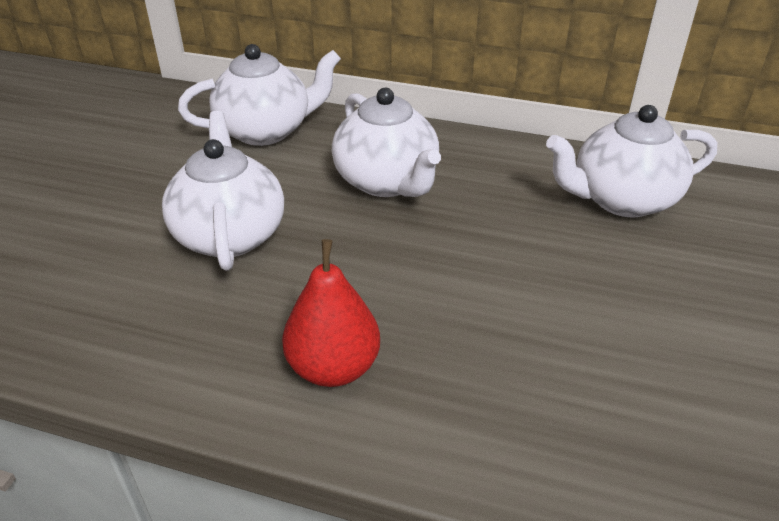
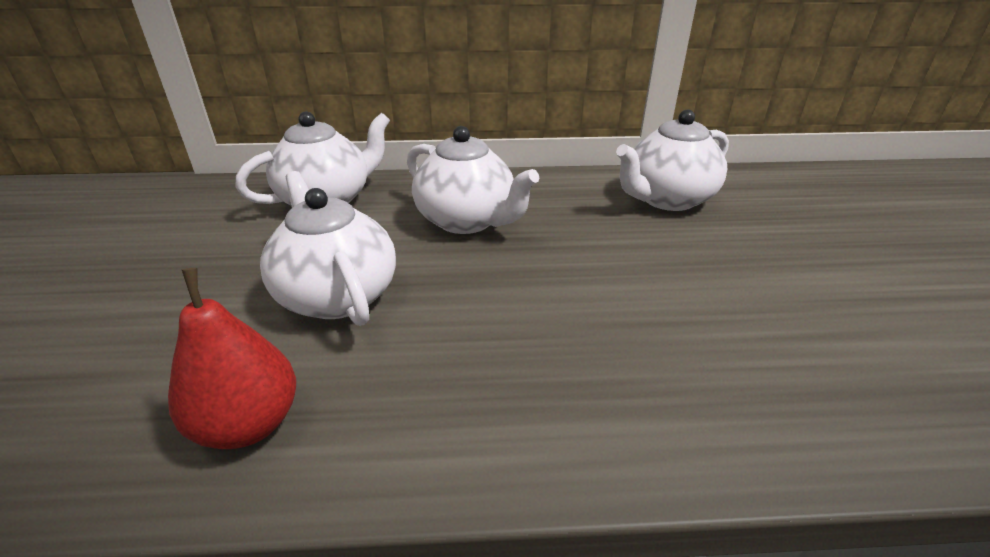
camera: 20 degrees left, 5 degrees down
(333, 368) = (519, 397): red pear -> red pear (249, 424)

